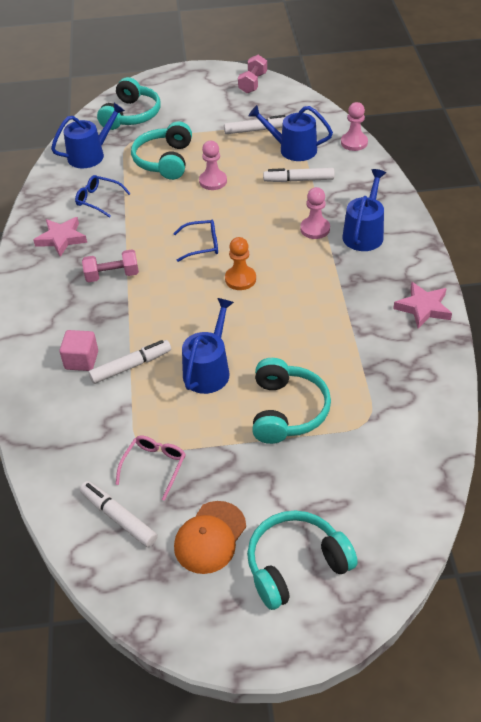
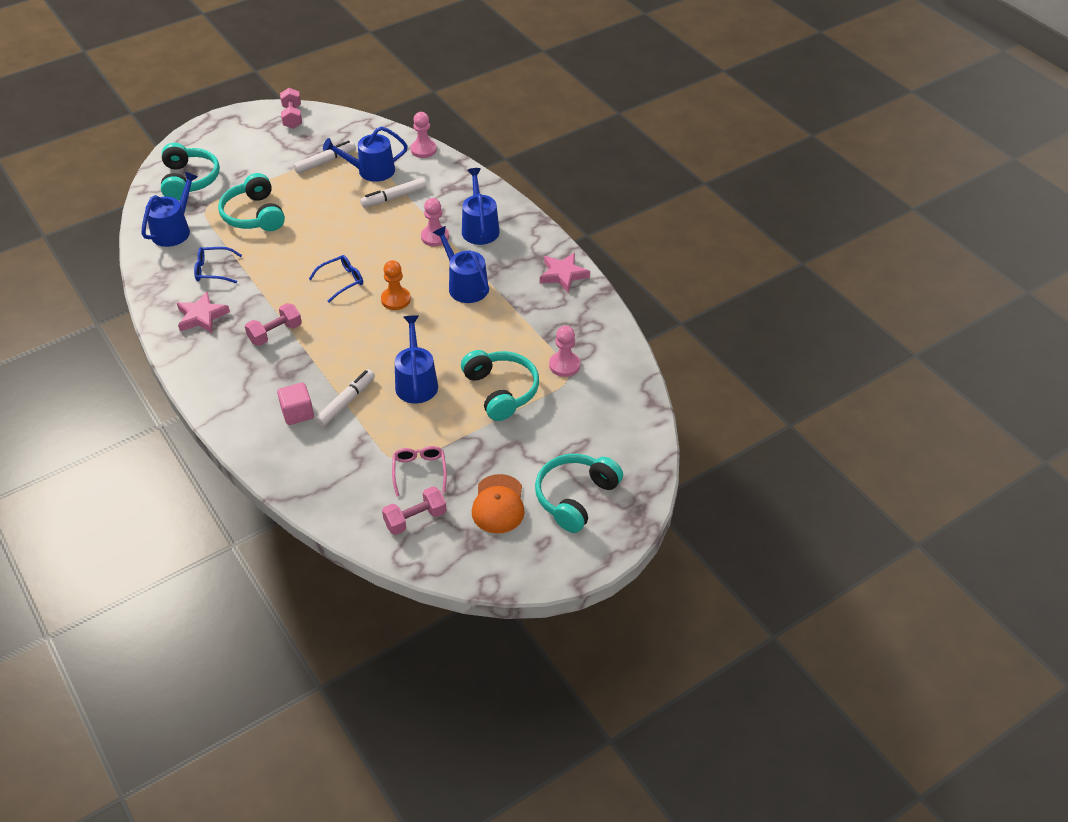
camera: 30 degrees left, 0 degrees up
(118, 518) = (415, 519): white marker -> pink dumbbell
(213, 181) = (314, 221): pink pawn -> pink pawn (564, 365)
(315, 287) = (465, 286): none -> blue watering can

